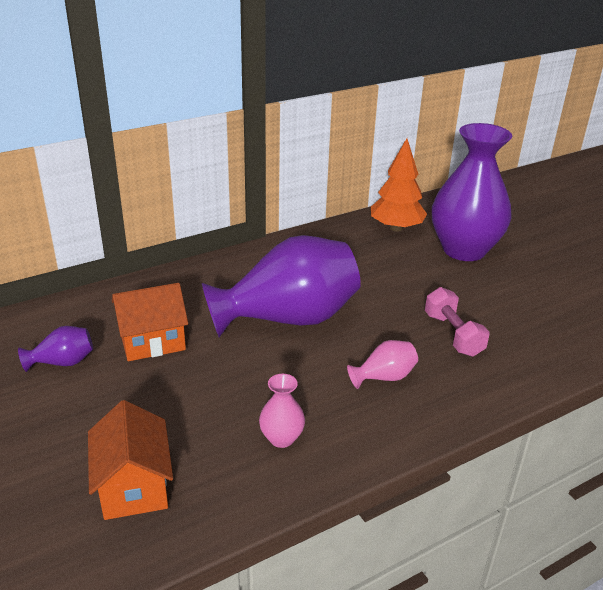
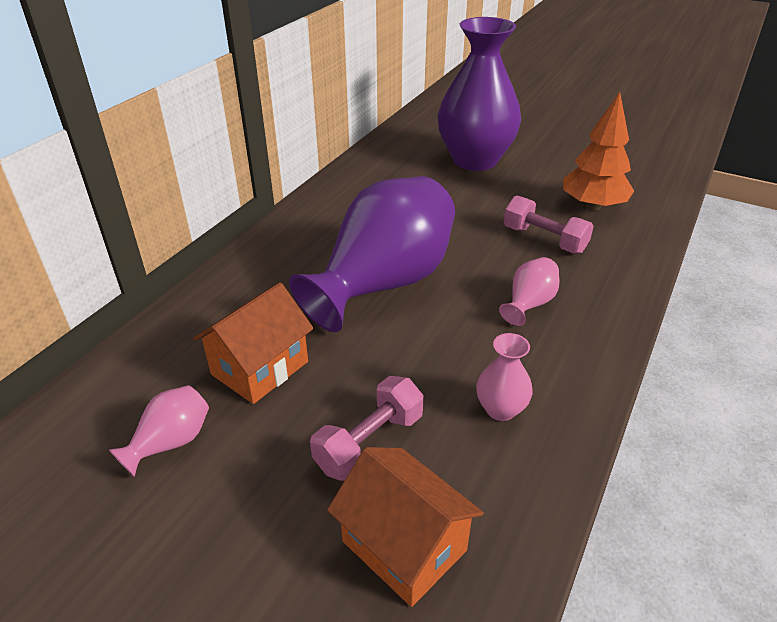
camera: 30 degrees left, 5 degrees up
(62, 362) = (170, 442): purple vase -> pink vase
(174, 417) = (369, 442): none -> pink dumbbell
(396, 228) = (396, 159): orange tree -> orange tree (592, 206)

